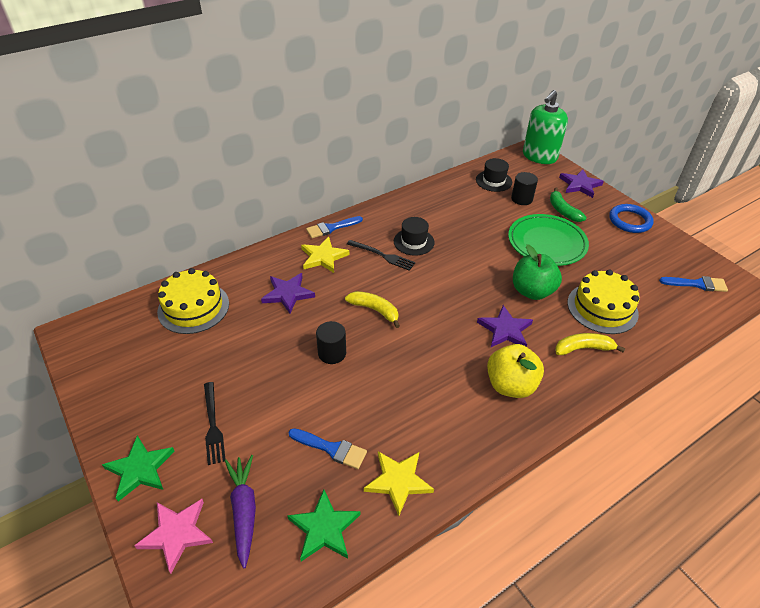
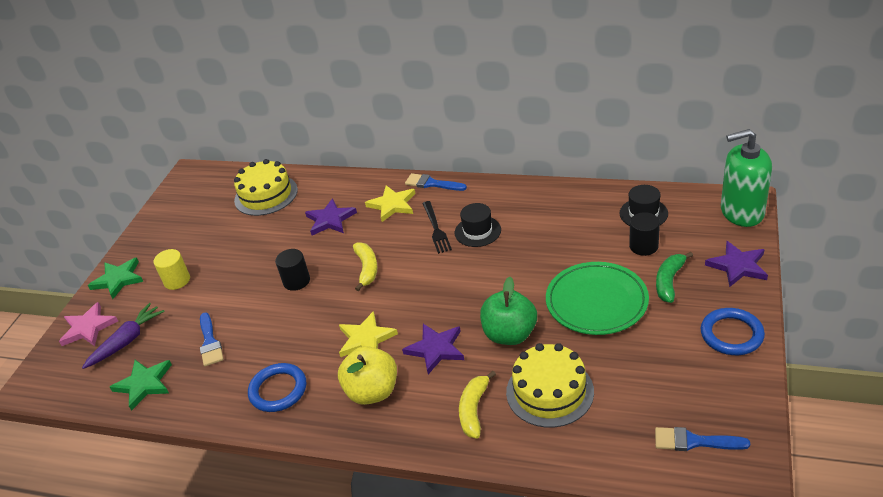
camera: 55 degrees right, 5 degrees down
(213, 426) = (177, 280): black fork -> yellow cylinder
(398, 481) = (213, 392): yellow star -> yellow star (366, 339)
(446, 437) = (278, 390): none -> blue ring
(583, 348) = (474, 410): yellow banana -> yellow banana turned 120 degrees counterclockwise
(697, 284) = (694, 441): blue brush -> blue brush turned 135 degrees clockwise

